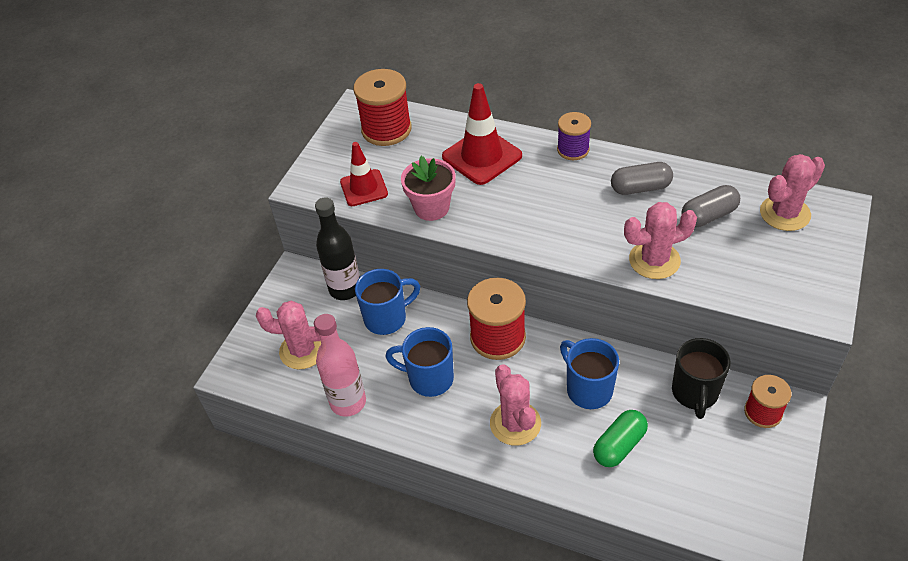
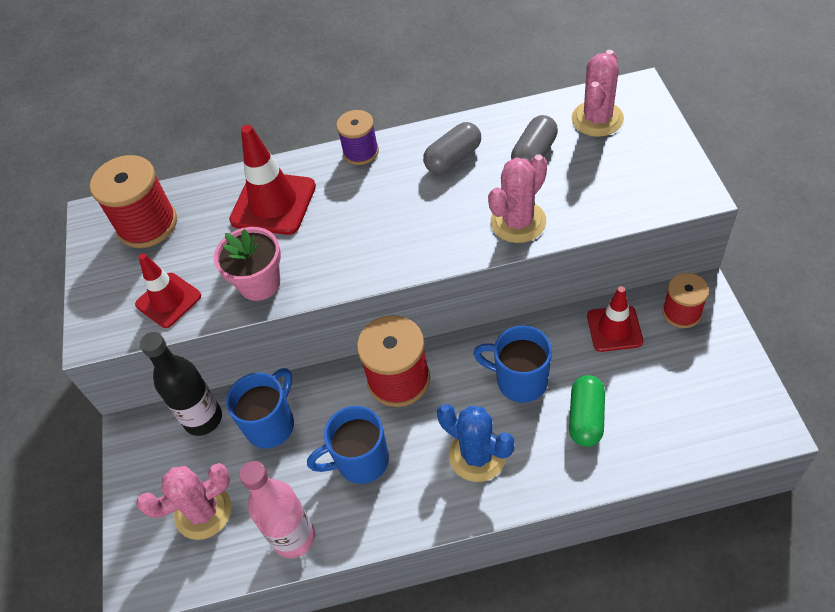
camera: 30 degrees left, 5 degrees up
(515, 423) = (477, 455): pink cactus -> blue cactus
(695, 393) = (614, 329): black mug -> red traffic cone

